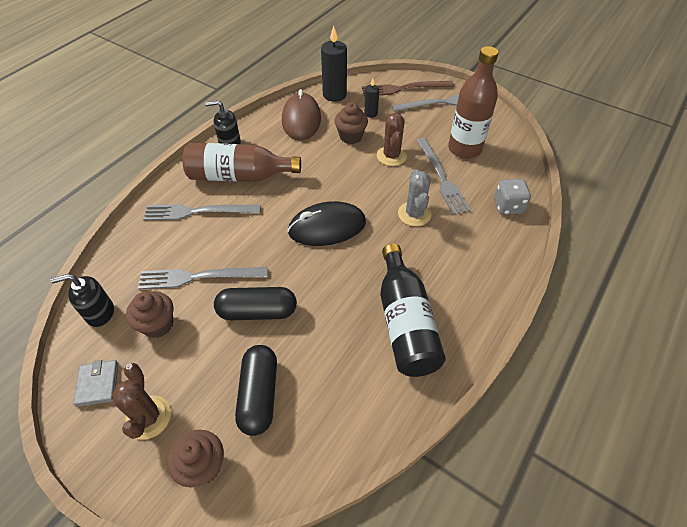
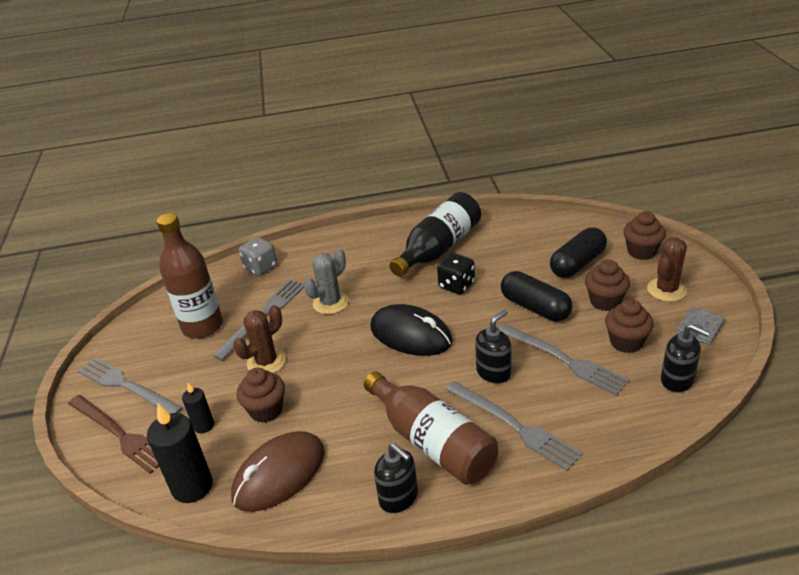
camera: 130 degrees left, 15 degrees down
(201, 359) = (605, 301): none -> brown cupcake
(241, 236) = (494, 372): none -> black soap dispenser
(343, 291) = (456, 285): none -> black dice

